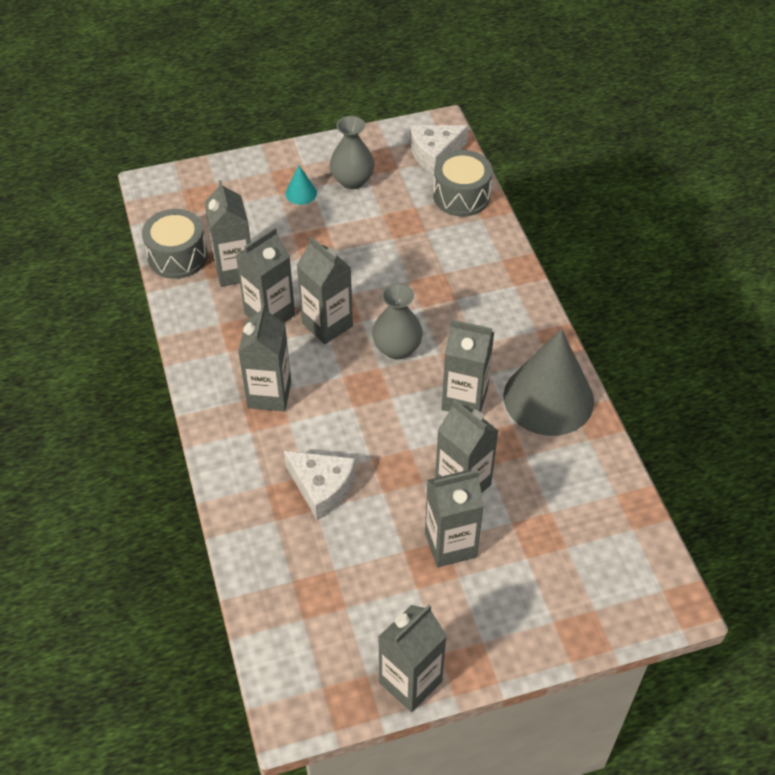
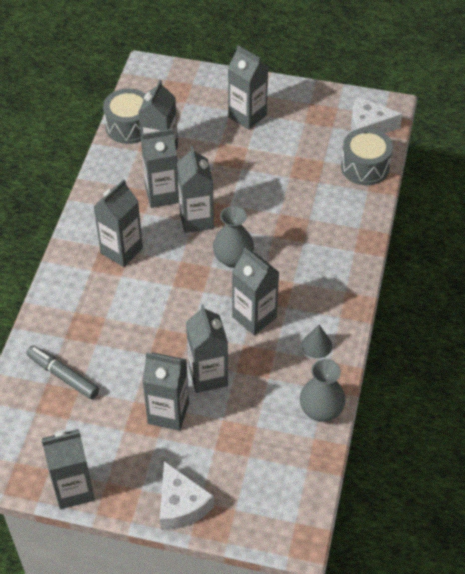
camera: 30 degrees right, 0 degrees up
(301, 193) = (247, 116): turquoise cone -> grey carton
(305, 563) = (63, 376): none -> grey marker
(322, 488) = (110, 331): white cheese -> white cheese (181, 505)
(352, 180) = (291, 122): grey vase -> grey vase (321, 410)
(548, 398) = (316, 345): grey cone -> grey cone, size x0.40

